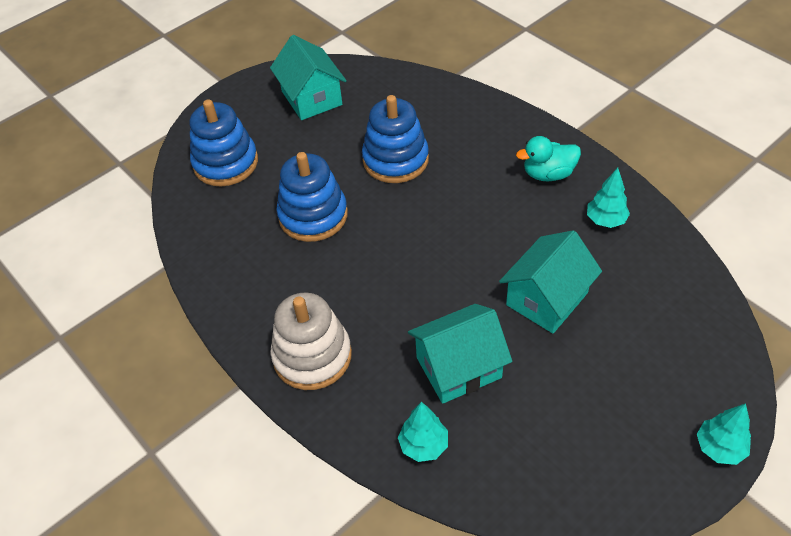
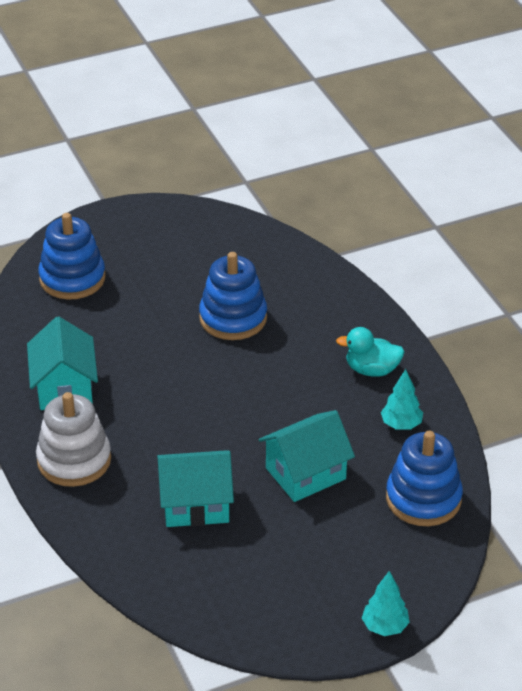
camera: 15 degrees right, 10 degrees down
(312, 98) = (182, 239): turquoise house -> turquoise house (64, 388)
(313, 215) = (131, 346): blue stacking toy -> blue stacking toy (423, 499)
(424, 445) = (134, 552): turquoise tree -> none

